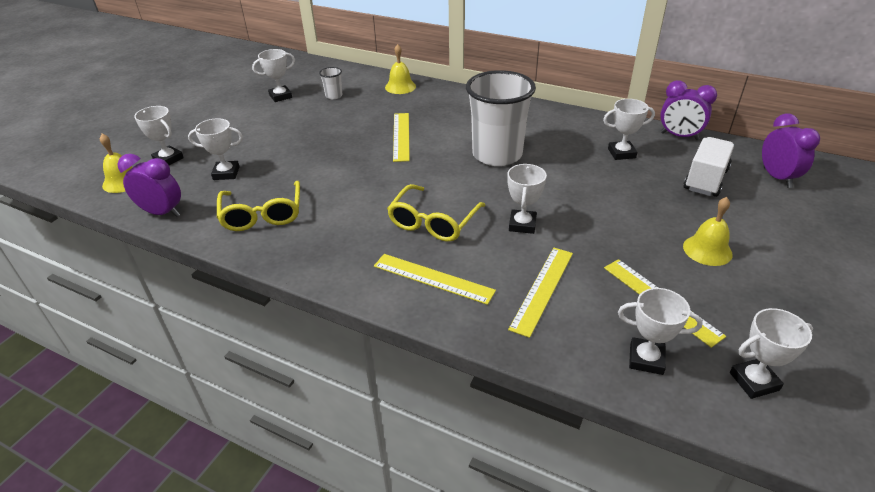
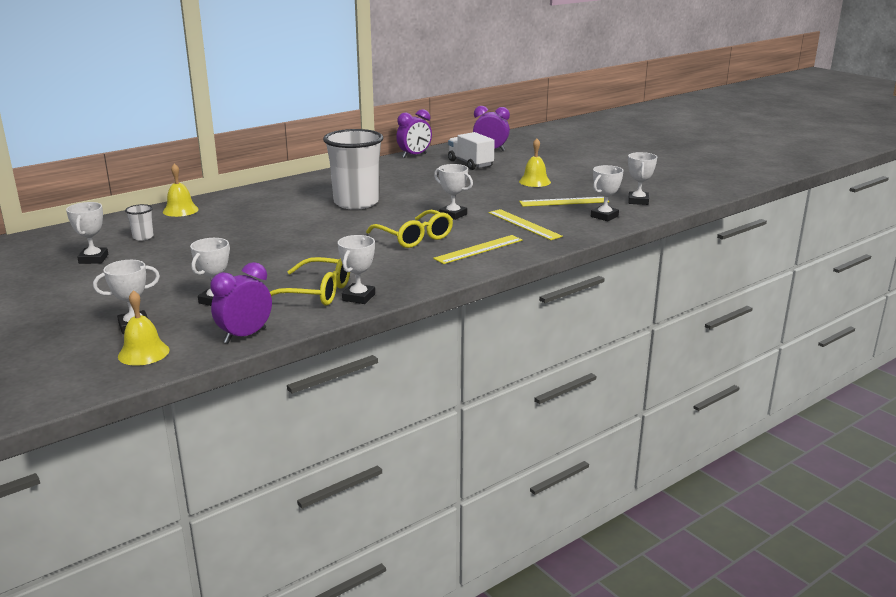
camera: 65 degrees left, 15 degrees down
(401, 136) = (273, 225): yellow ruler -> none
(621, 153) = (411, 173): white trophy -> white trophy (358, 297)

